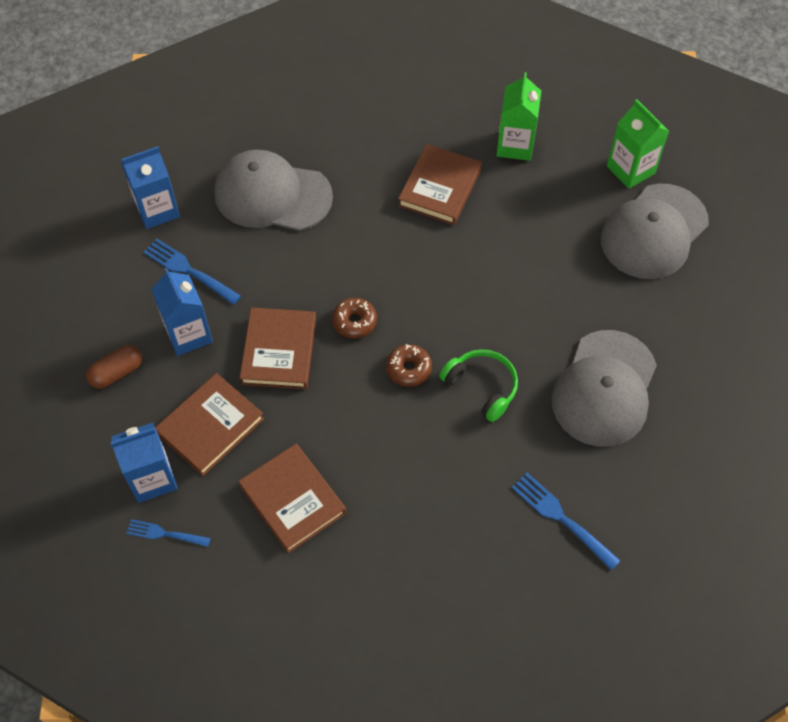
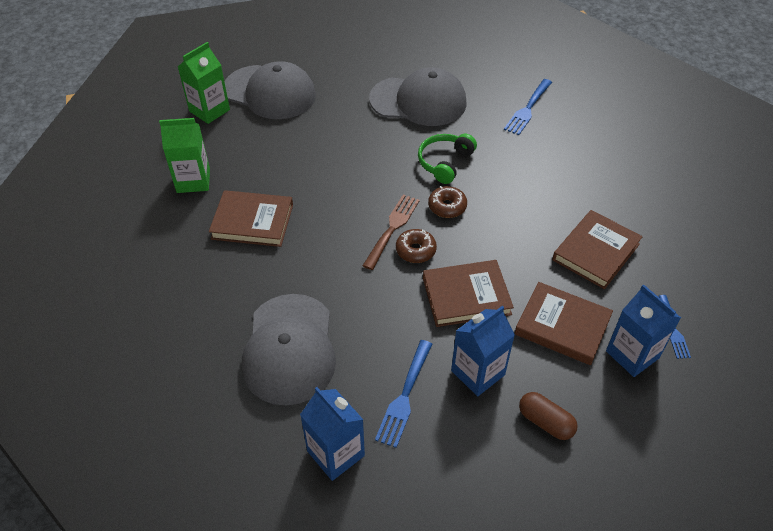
camera: 105 degrees left, 10 degrees down
(391, 307) = (392, 229): none -> brown fork

